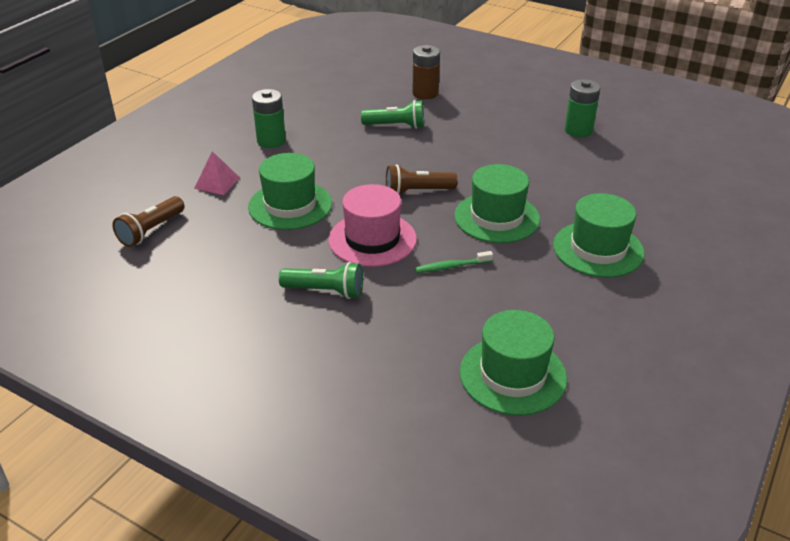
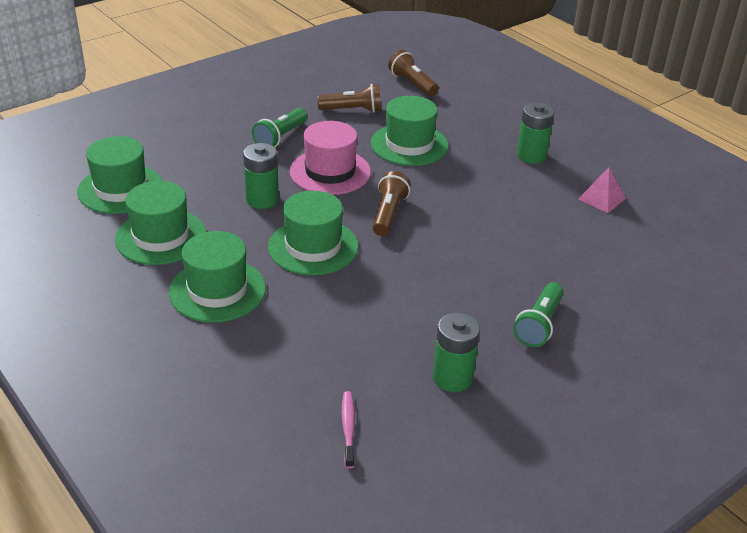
camera: 110 degrees right, 0 degrees up
(217, 183) = (467, 118): pink pyramid -> pink pyramid (601, 198)
(235, 257) = (353, 110): none -> brown flashlight
(396, 126) = (529, 236): green flashlight -> green flashlight (539, 324)
(425, 93) = (606, 280): brown battery -> none
(451, 266) = (262, 199): green toothbrush -> green battery
(562, 310) = (161, 237): none -> green hat
(662, 156) = (348, 428): none -> pink toothbrush

